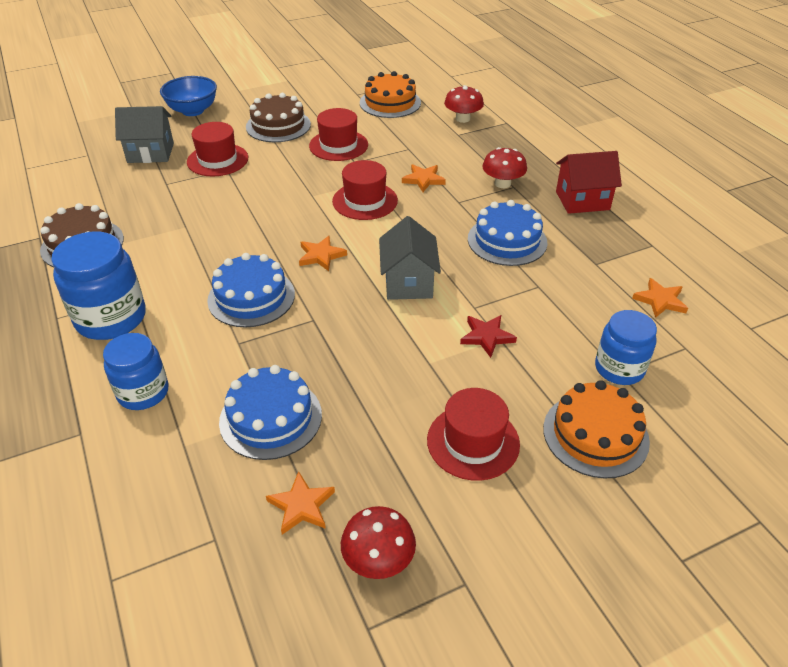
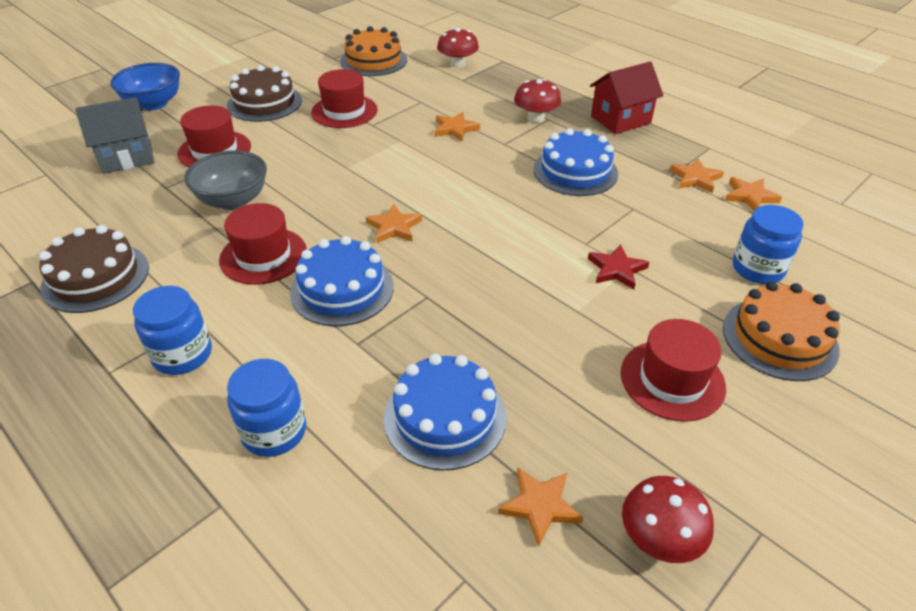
camera: 20 degrees left, 0 degrees up
(111, 318) = (182, 355): blue jar -> blue jar, size x0.66
(209, 205) = (233, 200): none -> grey bowl
(365, 201) = (407, 161): red hat -> red hat (263, 256)
(408, 282) = (504, 234): grey house -> none
(618, 271) = (695, 178): none -> orange star

